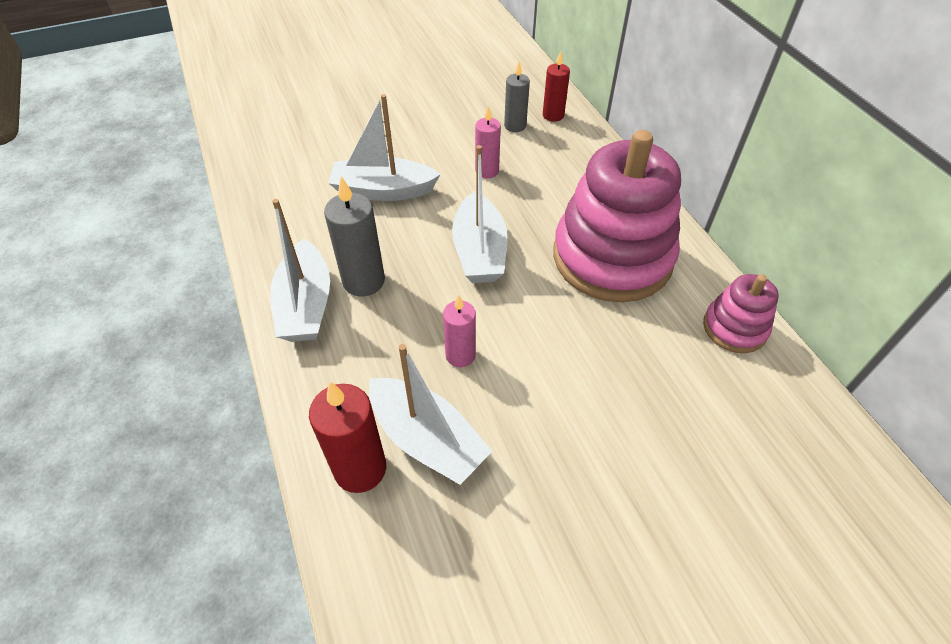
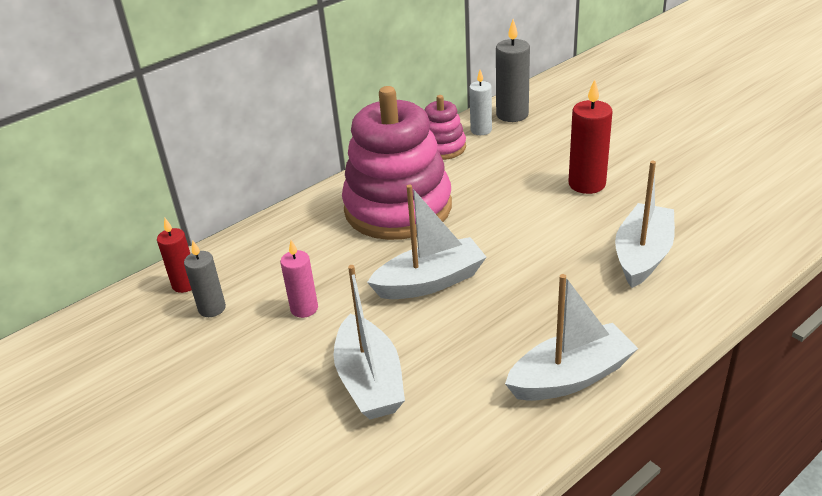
camera: 105 degrees left, 15 degrees down
(360, 469) = (694, 280): red candle -> red candle (587, 184)
(363, 281) = (513, 346): grey candle -> grey candle (512, 115)
(460, 355) = (556, 260): pink candle -> none
(774, 382) = (481, 130): none -> white candle

